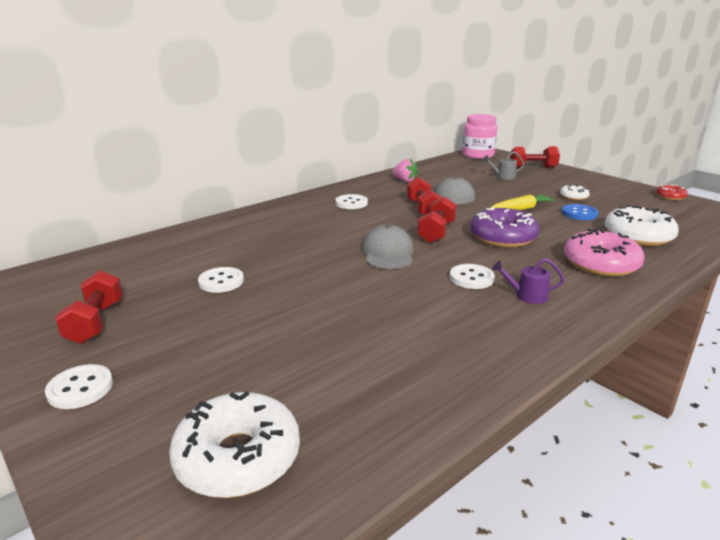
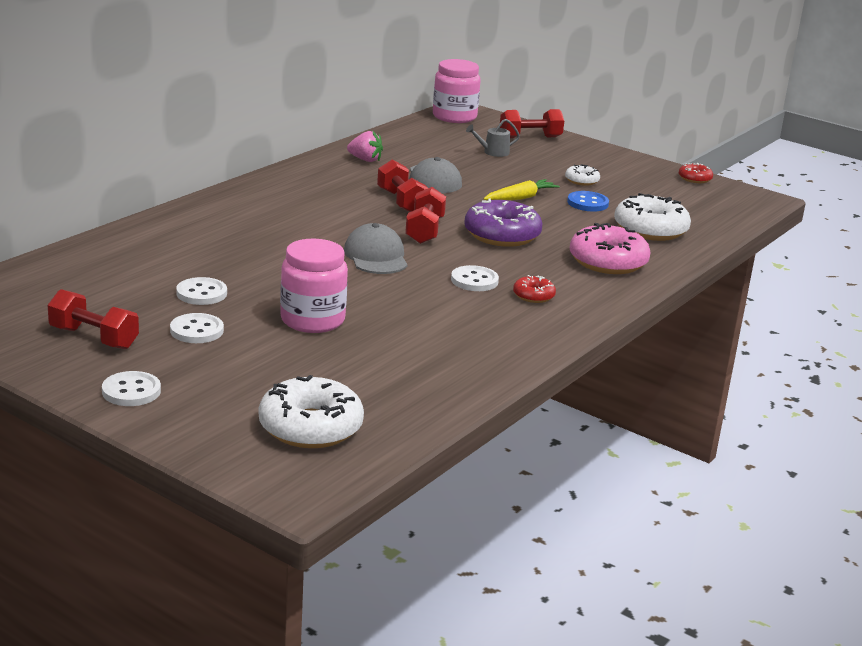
camera: 15 degrees left, 0 degrees up
(96, 322) = (94, 338): red dumbbell -> red dumbbell turned 45 degrees counterclockwise
(306, 313) = (312, 320): none -> pink jar
(351, 203) = (307, 194): white button -> white button (196, 330)
(527, 296) = (533, 296): purple watering can -> red donut

